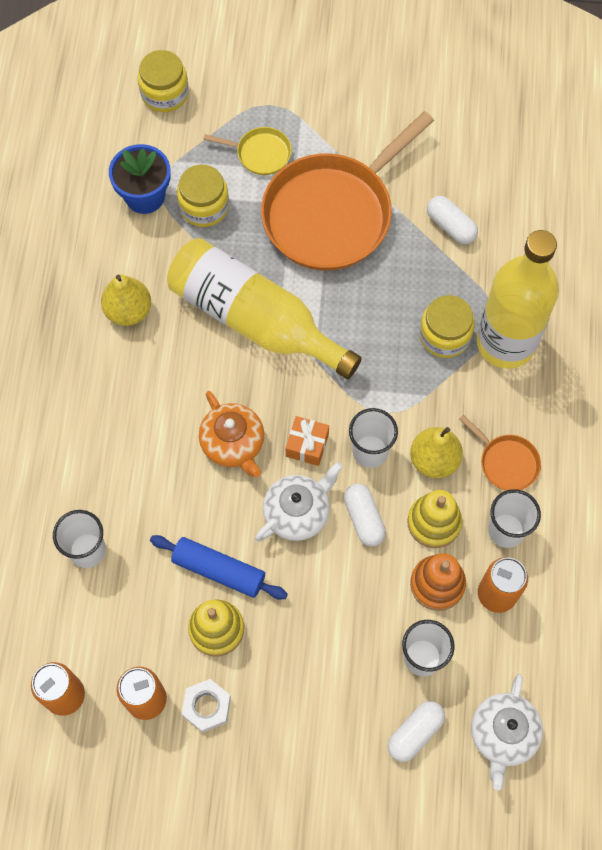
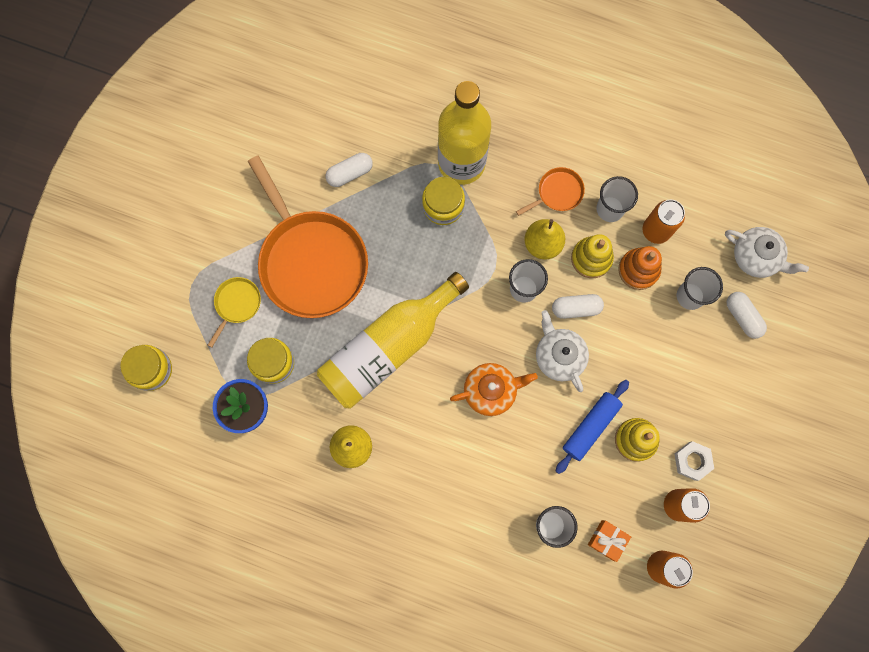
camera: 75 degrees left, 10 degrees up
(307, 445) = (506, 334): orange gift -> orange gift (607, 540)

